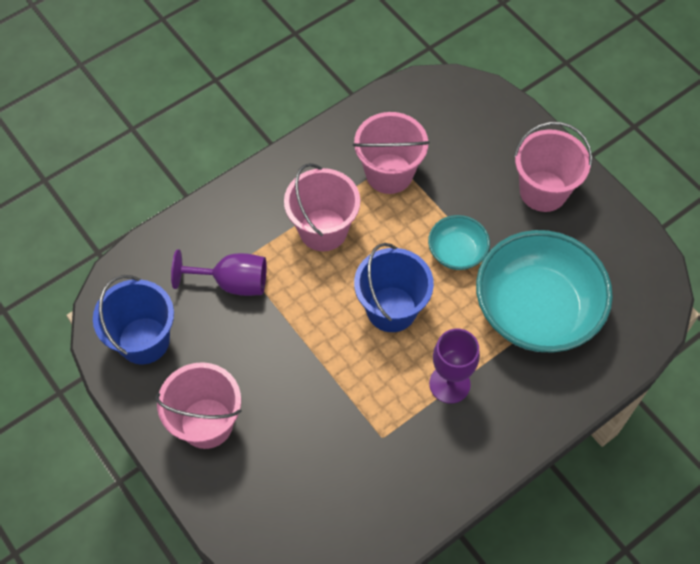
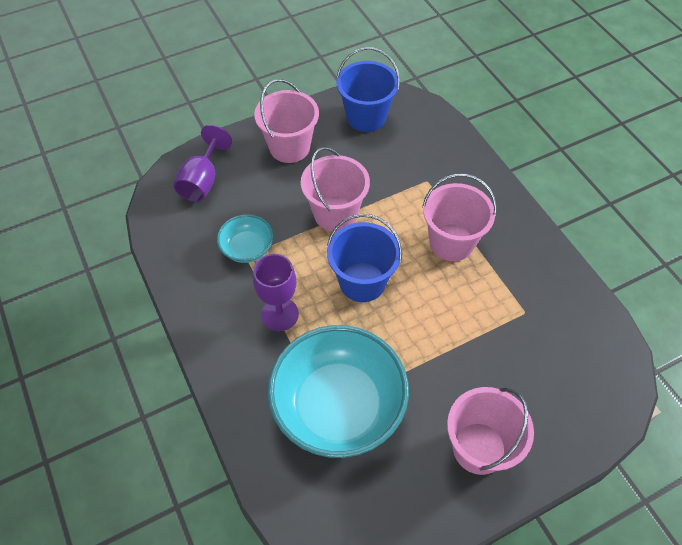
camera: 100 degrees right, 5 degrees down
(232, 282) = (407, 174): purple goblet -> purple goblet (202, 181)
(389, 173) = (510, 304): pink bucket -> pink bucket (335, 214)
(457, 252) = (414, 347): turquoise bowl -> turquoise bowl (247, 248)

